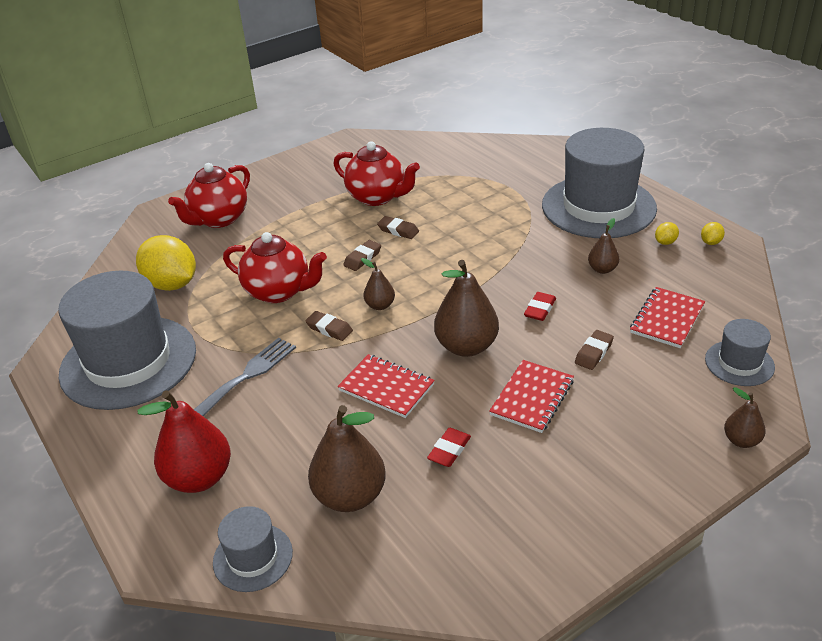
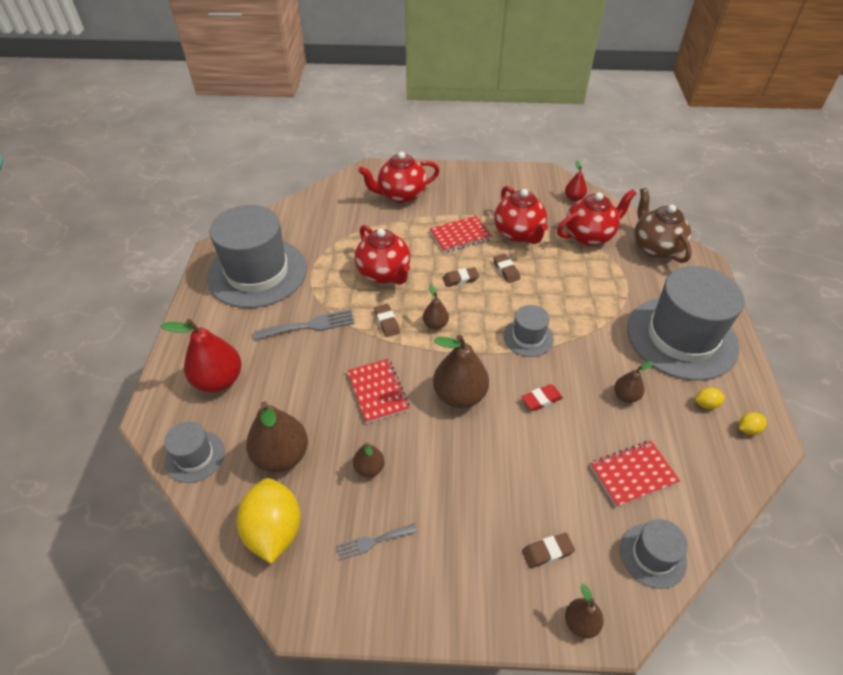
camera: 35 degrees right, 10 degrees up
(172, 284) = (329, 230): yellow lemon -> yellow lemon (274, 531)
(397, 147) = (574, 198): none -> red pear
(443, 170) = (589, 236): none -> red teapot
(449, 450) = (369, 468): red eraser -> brown pear
(476, 271) = (528, 337): none -> grey hat
(508, 153) = (655, 247): none -> brown teapot
(518, 502) = (372, 541): none -> grey fork
(532, 398) = (462, 468): red notebook -> red notebook (460, 236)
(593, 353) = (544, 463): brown eraser -> brown eraser (547, 552)

